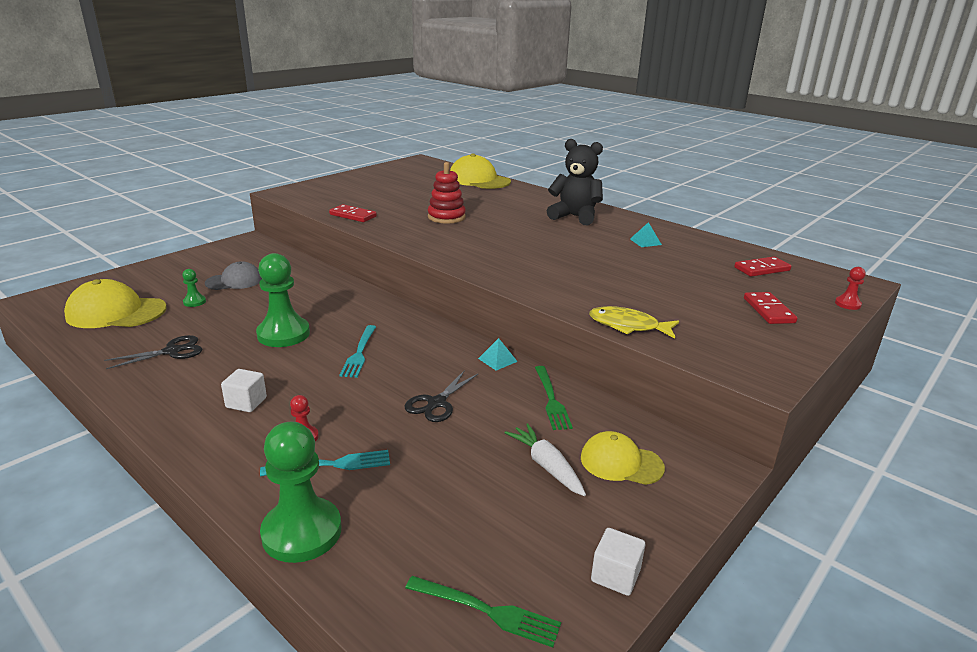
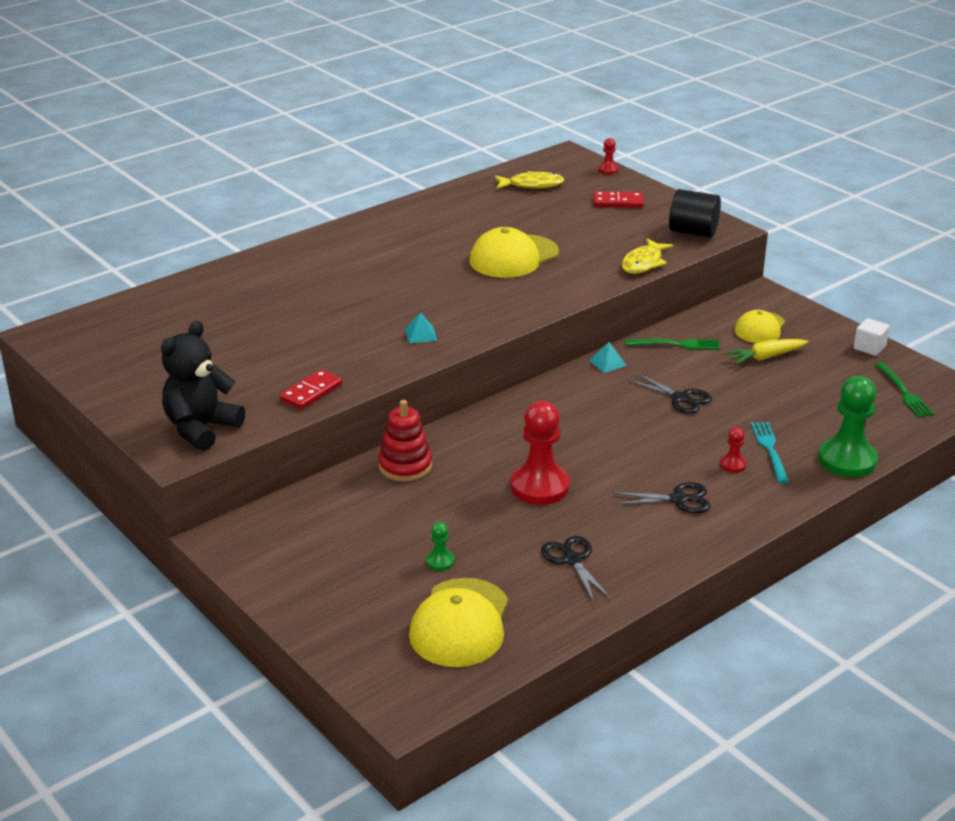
camera: 80 degrees left, 5 degrees up
(234, 281) = (379, 536): grey cap -> none
(246, 402) = (678, 499): white cube -> black scissors
(283, 334) = (539, 486): green pawn -> red pawn
(359, 353) = (588, 437): turquoise fork -> none
(446, 217) = (338, 327): red stacking toy -> red stacking toy (405, 466)
(479, 180) = (182, 294): yellow cap -> yellow cap (513, 257)
(488, 611) = (904, 392): green fork -> green fork turned 135 degrees clockwise
(546, 466) = (765, 357): white carrot -> yellow carrot
(575, 217) = (362, 248): black teddy bear -> black teddy bear (201, 429)
(645, 242) = (451, 223): turquoise pyramid -> turquoise pyramid (421, 334)
(733, 355) = (693, 232): none -> black cylinder
(761, 269) = (532, 185): red domino -> yellow fish

